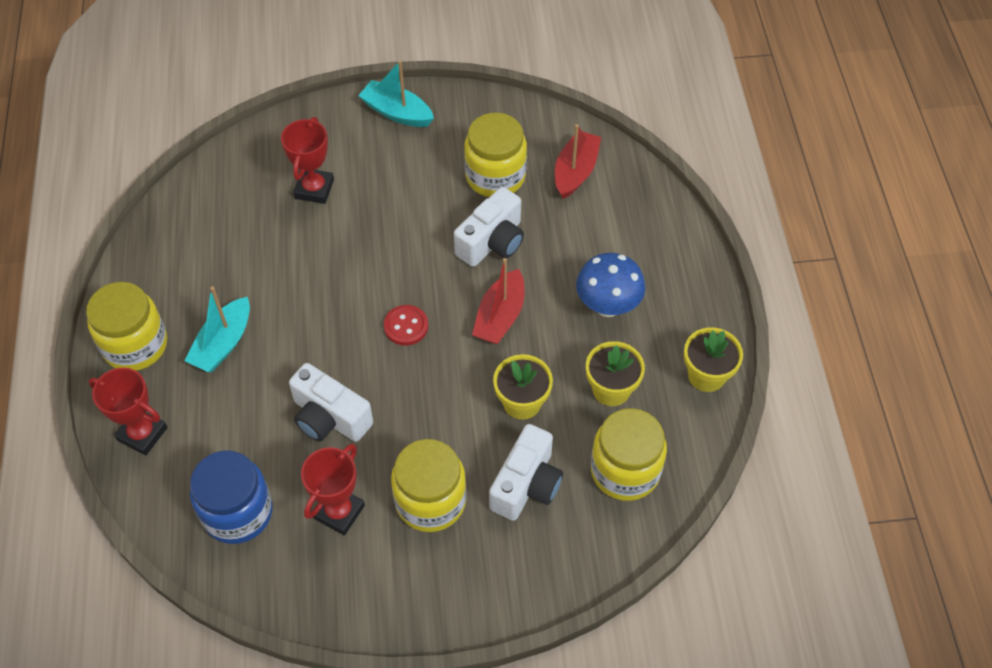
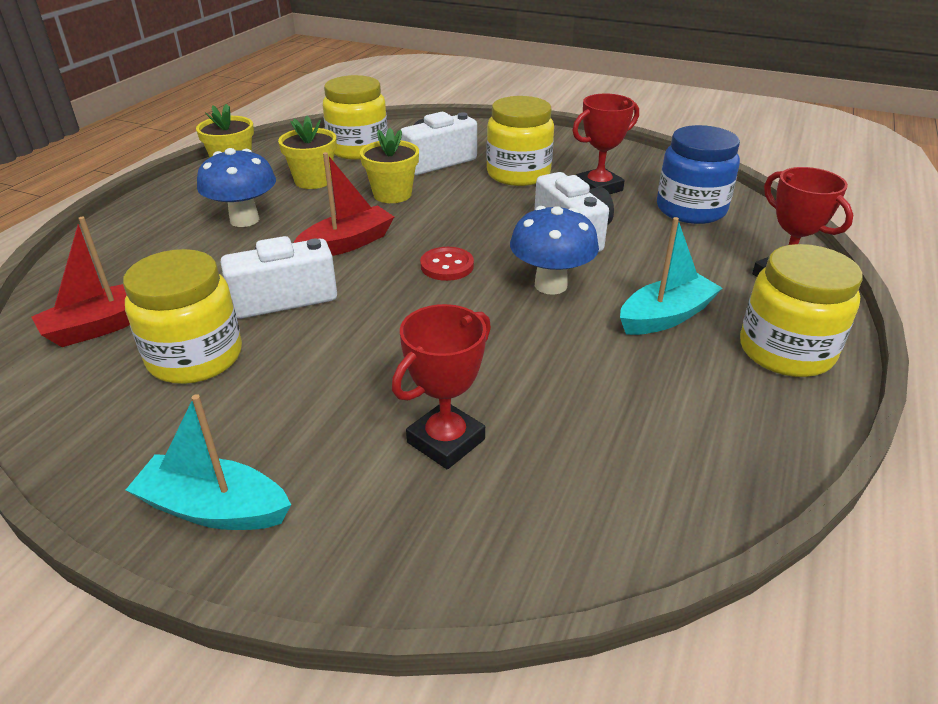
camera: 150 degrees left, 20 degrees down
(318, 340) = (550, 285): none -> blue mushroom
(397, 112) = (214, 508): turquoise boat -> turquoise boat turned 135 degrees clockwise

